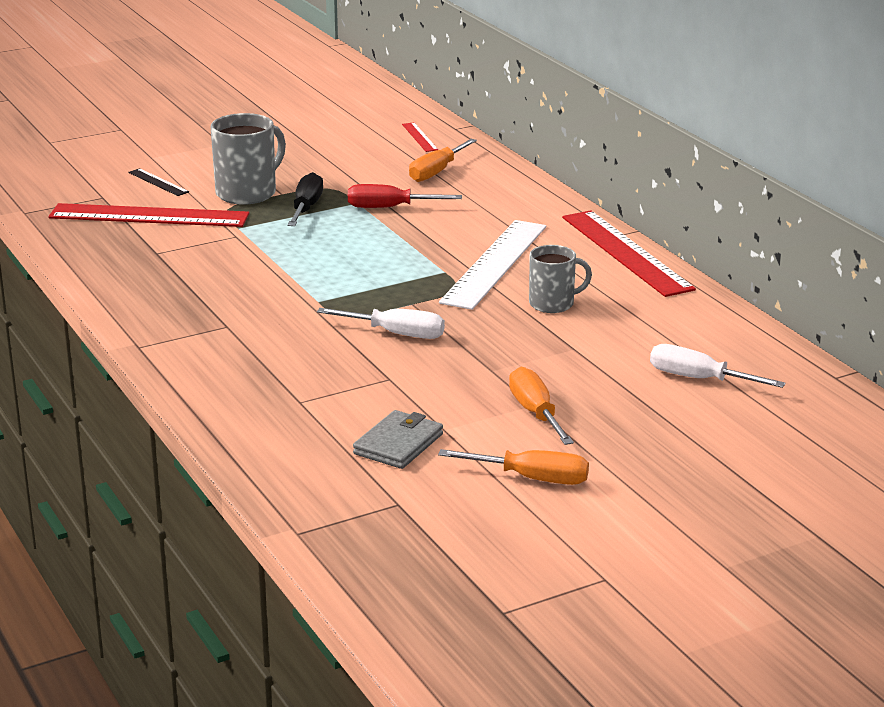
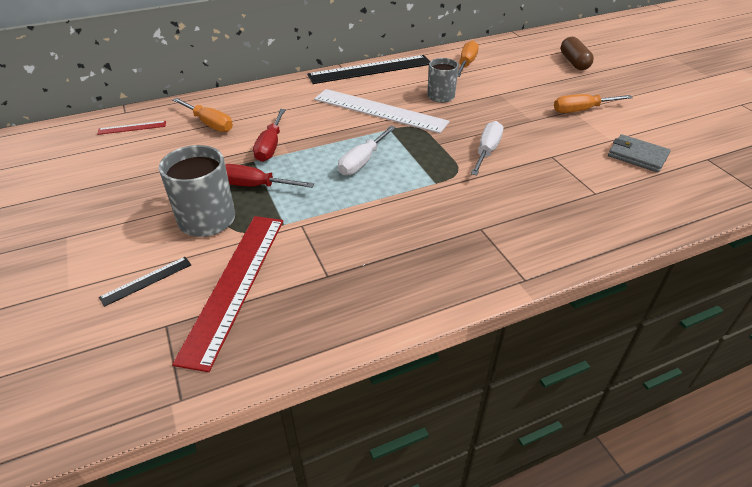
camera: 85 degrees left, 15 degrees up
(306, 208) = (255, 186): black screwdriver -> red screwdriver
(532, 478) = (656, 116): orange screwdriver -> orange screwdriver (466, 64)
(626, 252) = (370, 69): red ruler -> black ruler
(699, 379) = (529, 65): white screwdriver -> white screwdriver (362, 161)
(729, 423) = (574, 62): none -> brown capsule

